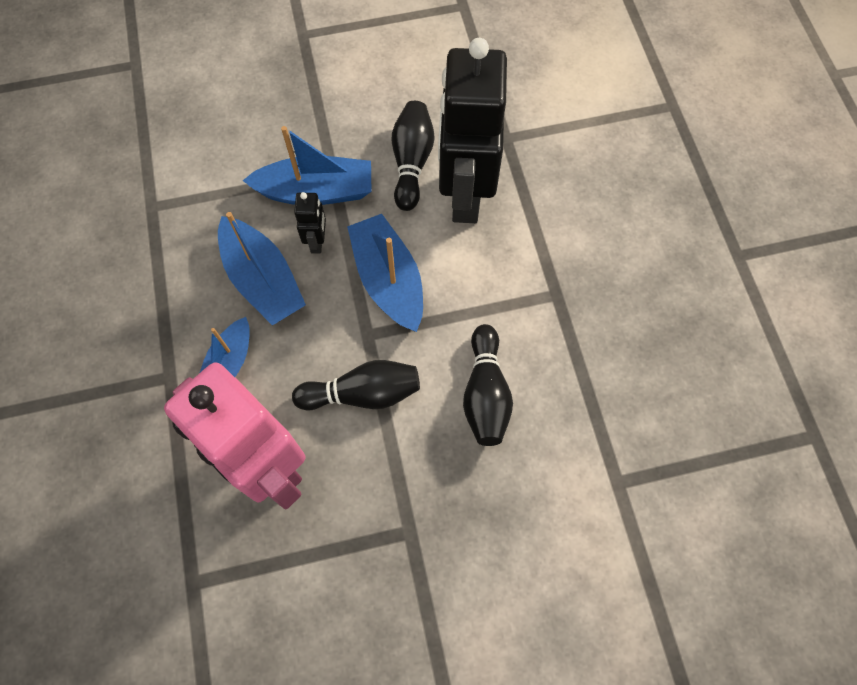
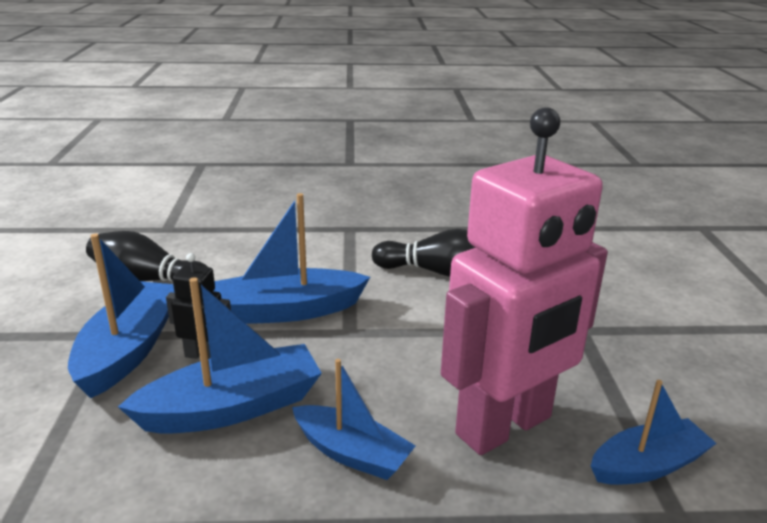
camera: 80 degrees left, 40 degrees down
(239, 568) = (647, 465): none -> blue boat
(363, 393) = (422, 342): black bowling pin -> none
(464, 196) = (215, 256): black robot -> none

